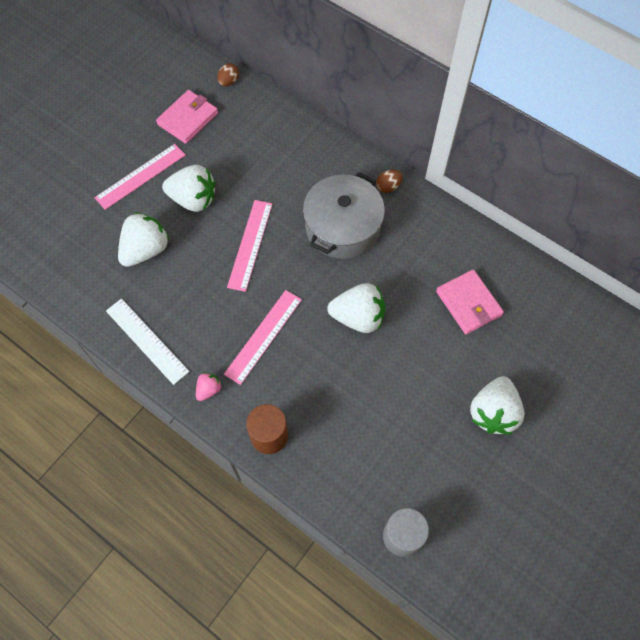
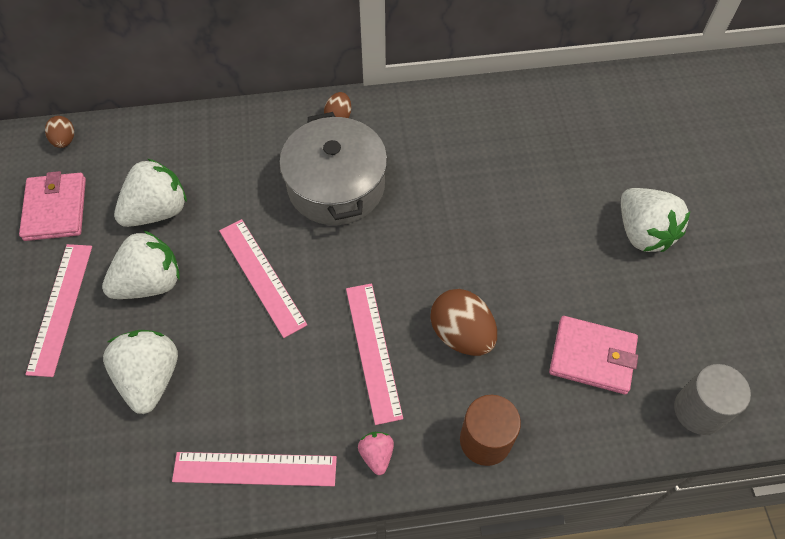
camera: 45 degrees left, 5 degrees down
(147, 340) = (255, 469): white ruler -> pink ruler
(319, 370) = (461, 334): none -> brown egg
(358, 317) = (442, 253): white strawberry -> white strawberry (157, 210)
(468, 303) = (520, 160): pink wallet -> pink wallet (592, 356)

